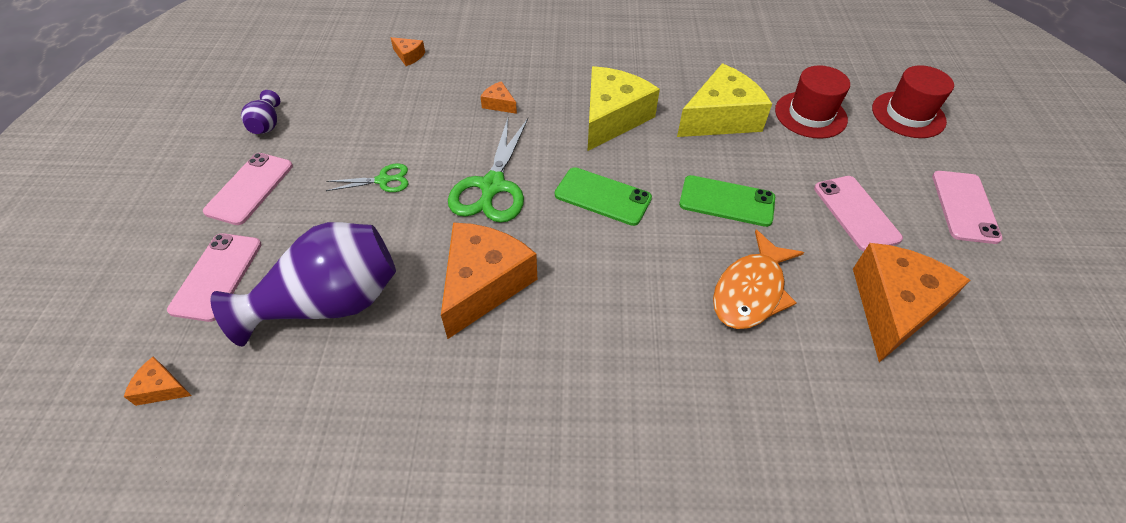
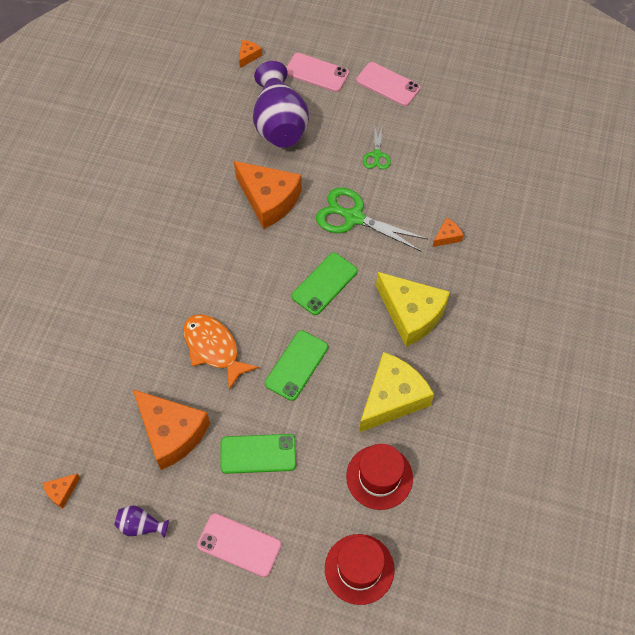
camera: 105 degrees right, 10 degrees up
(267, 125) = (453, 91): purple vase -> purple vase (141, 526)
(409, 56) = (526, 182): orange cheese -> orange cheese (62, 492)
(720, 118) = (392, 398): yellow cheese -> yellow cheese turned 120 degrees counterclockwise
(856, 213) = (258, 454): pink phone -> green phone

